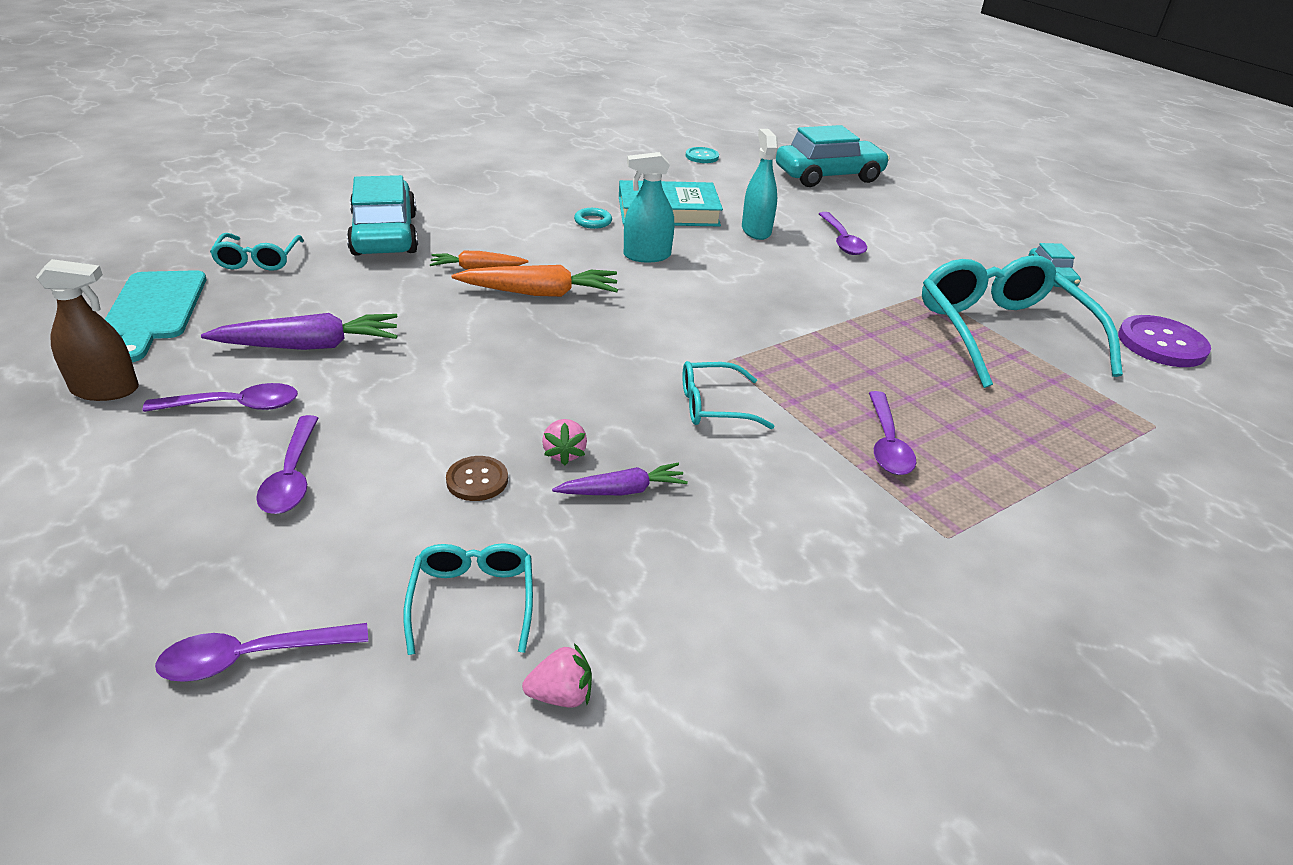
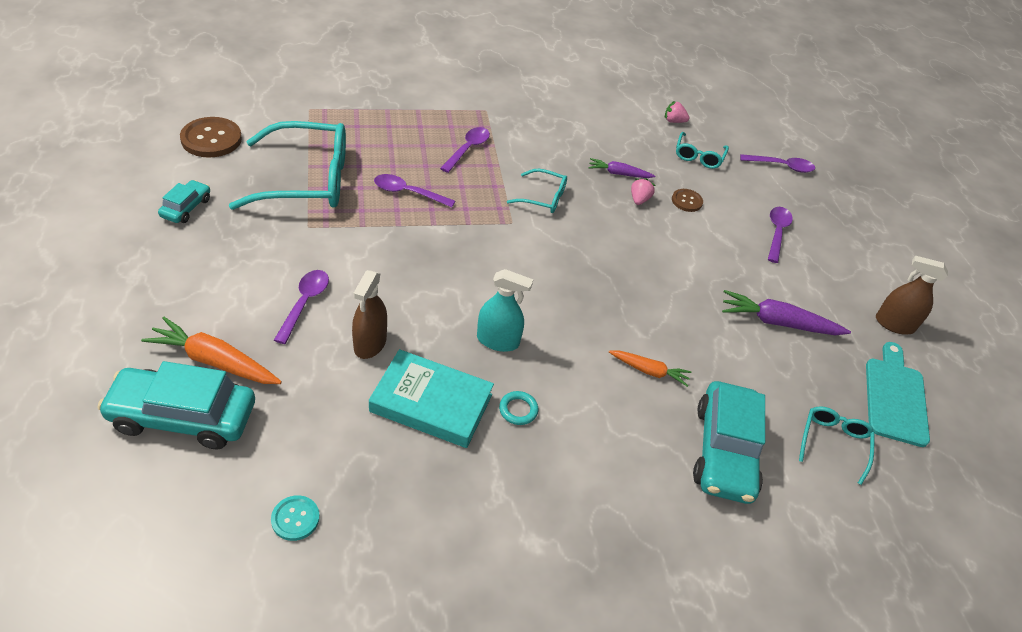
camera: 160 degrees left, 10 degrees up
(235, 406) = (815, 287): purple spoon -> purple spoon (408, 193)
(540, 293) = (608, 324): orange carrot -> orange carrot (214, 361)
(756, 230) = (370, 343): turquoise spray bottle -> brown spray bottle
(1002, 334) = (306, 180): turquoise glasses -> turquoise glasses turned 105 degrees counterclockwise
(1161, 344) = (211, 139): purple button -> brown button

